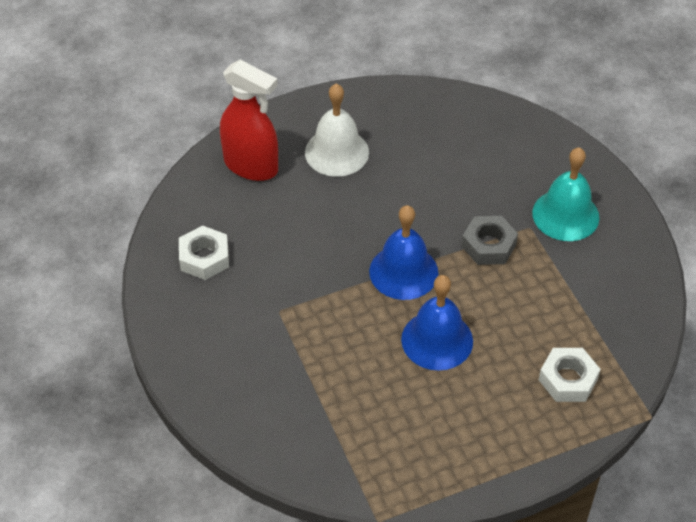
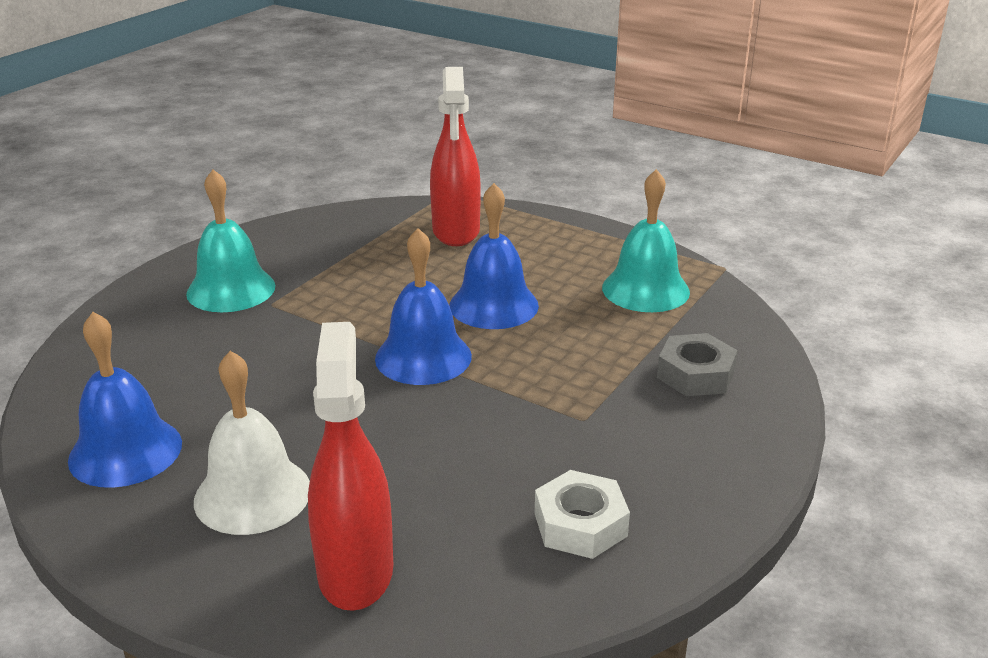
camera: 125 degrees left, 20 degrees down
(388, 442) = (645, 289): none -> turquoise bell
(413, 119) = (125, 451): none -> blue bell
(489, 245) = (324, 318): grey nut -> grey nut (695, 374)
(568, 379) = (456, 231): white nut -> red spray bottle

